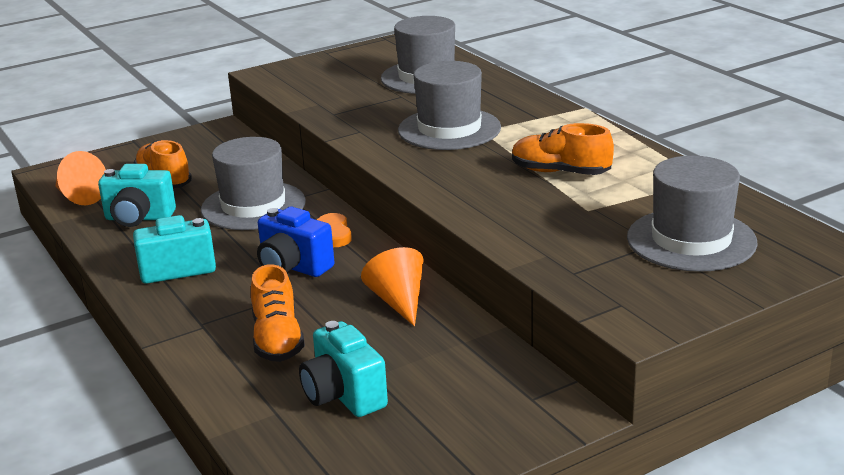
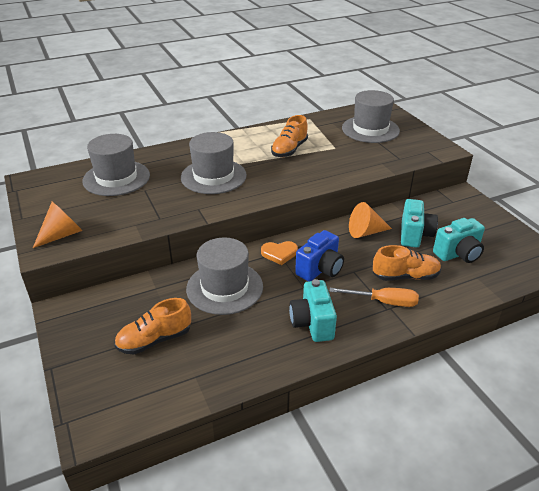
camera: 85 degrees left, 10 degrees up
(79, 197) = (162, 397): orange cone -> orange cone (62, 235)
(139, 218) = (223, 351): turquoise camera -> turquoise camera (414, 235)
(216, 320) = (383, 302): none -> orange screwdriver

